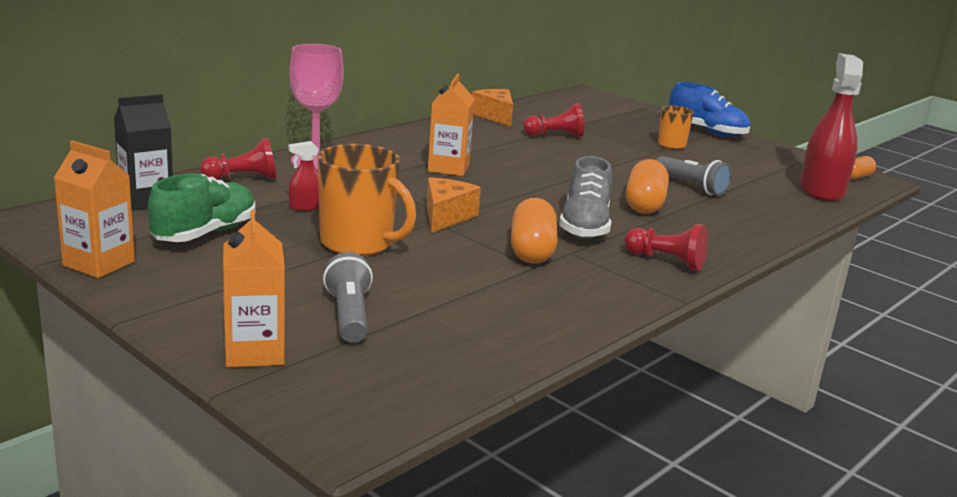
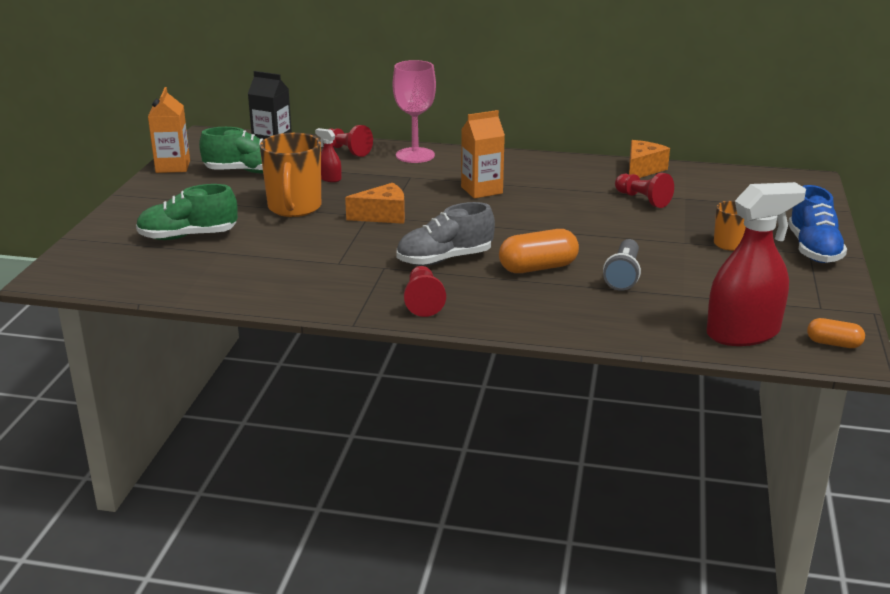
camera: 60 degrees right, 5 degrees up
(254, 352) = (115, 230): orange carton -> none
(349, 315) = (188, 236): grey flashlight -> green shoe
(532, 250) = (366, 255): orange capsule -> none

